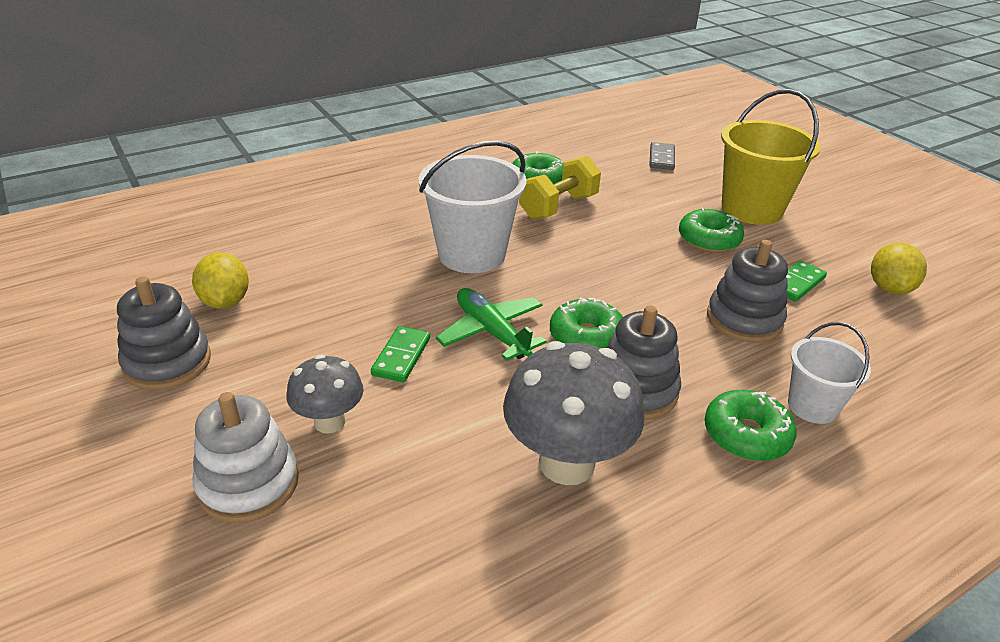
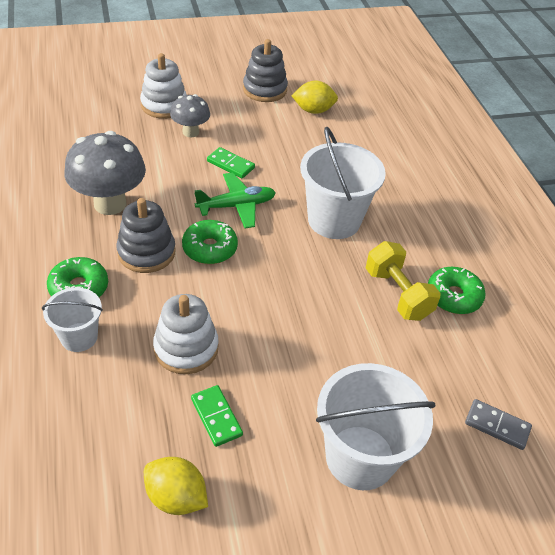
camera: 105 degrees right, 10 degrees up
(709, 240) = (310, 384): green donut -> none
(744, 319) = (186, 348): grey stacking toy -> white stacking toy
(752, 209) = (360, 457): yellow bucket -> white bucket

